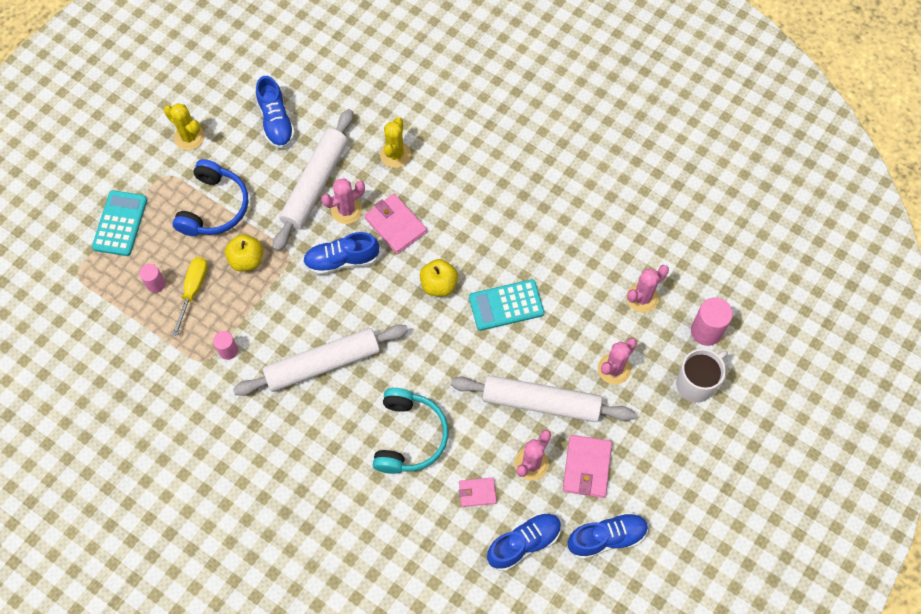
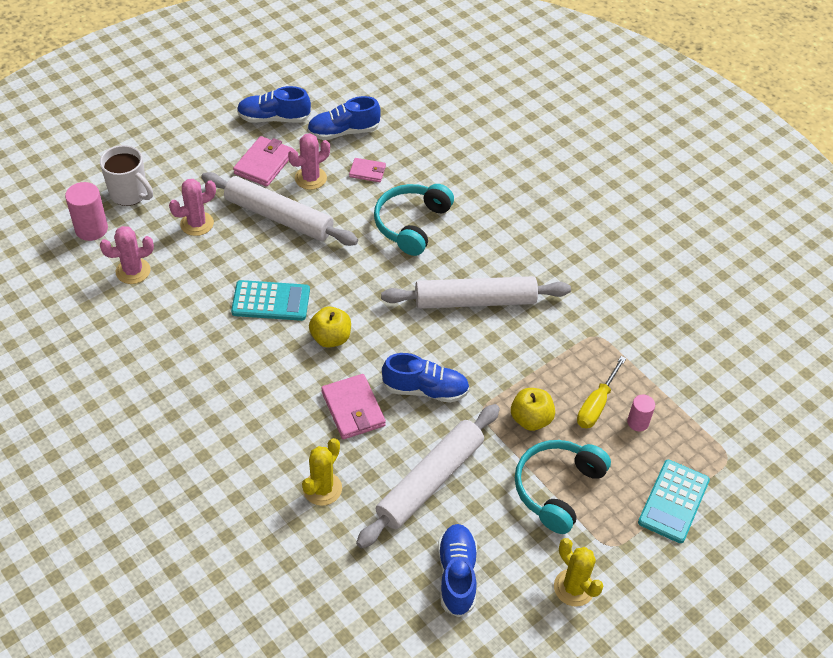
camera: 165 degrees left, 15 degrees down
(214, 207) = (557, 488): blue headphones -> turquoise headphones
(228, 350) = (569, 338): pink cylinder -> none
(346, 210) = (403, 441): pink cactus -> none
(696, 383) = (130, 194): white mug -> white mug turned 120 degrees counterclockwise

